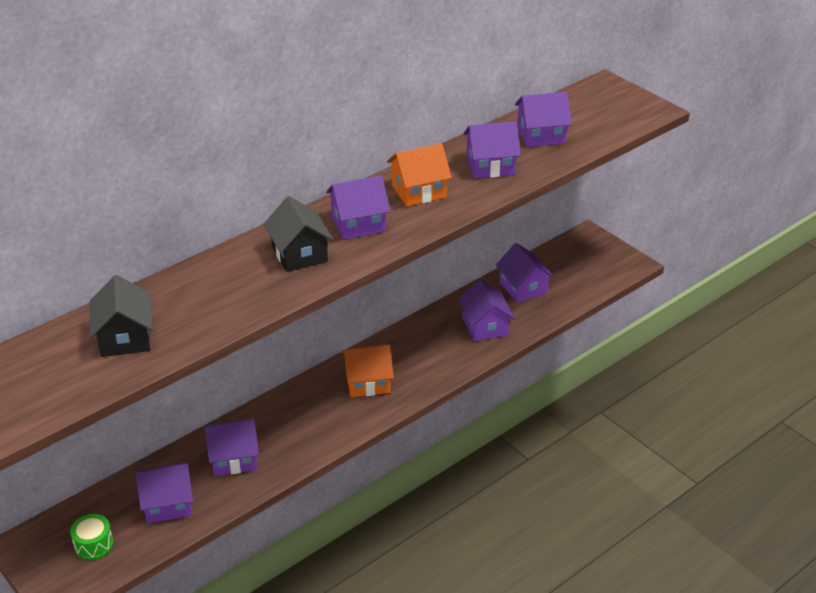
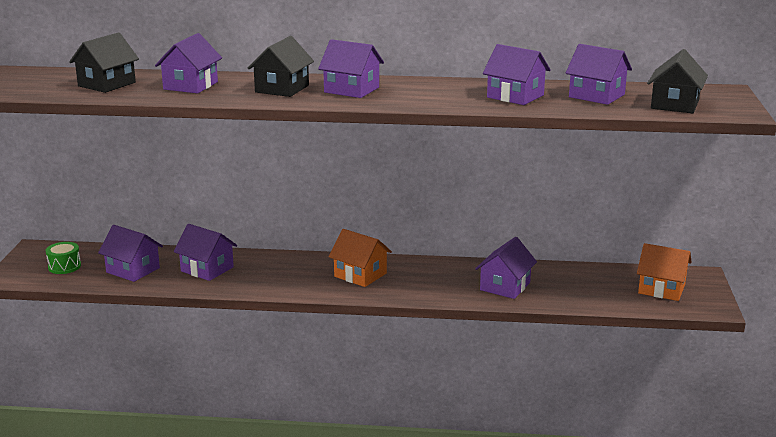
camera: 45 degrees right, 15 degrees down
(418, 191) = (430, 90): orange house -> orange house (661, 289)
(523, 288) = (579, 280): purple house -> purple house (190, 86)
(604, 120) = (675, 104): none -> black house

